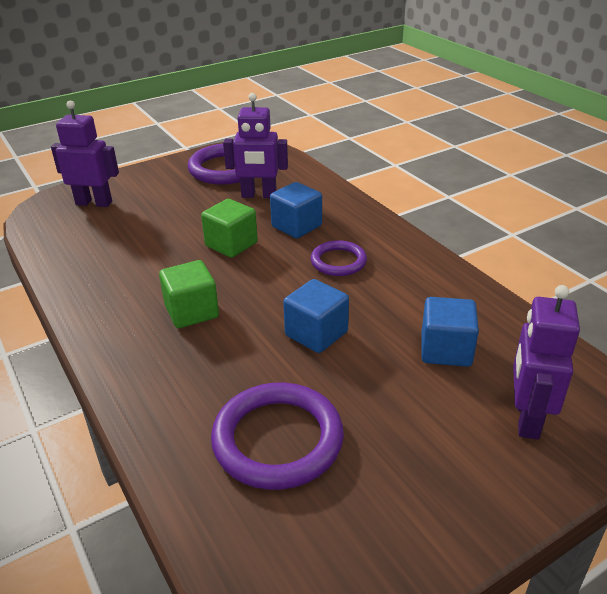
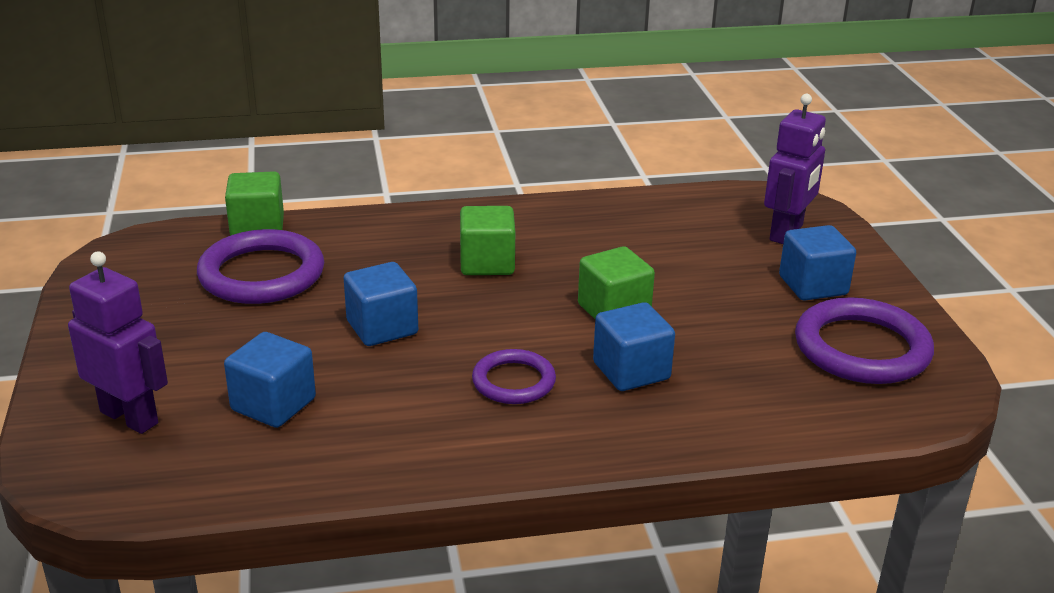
camera: 110 degrees right, 5 degrees down
(163, 187) = (813, 285): none -> blue cube
(184, 489) = (257, 227): none -> green cube
(259, 195) = (749, 359): purple robot -> none

